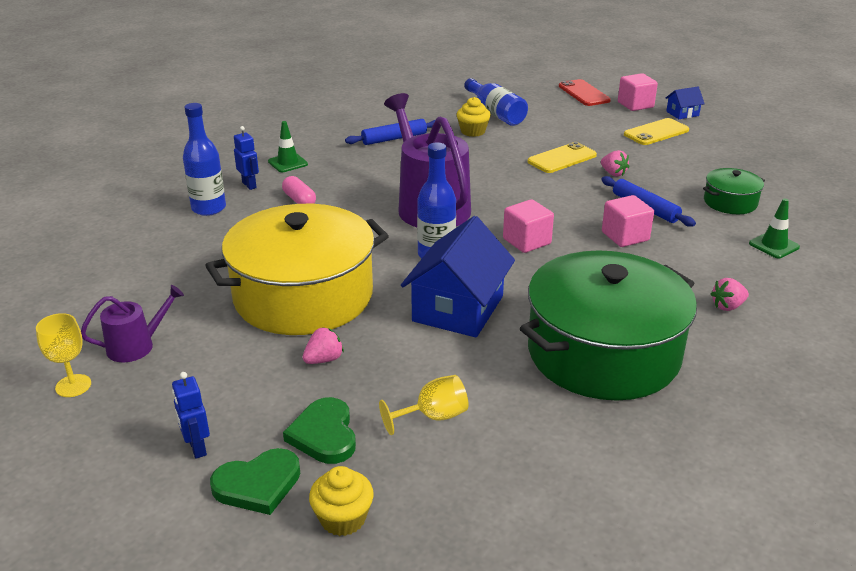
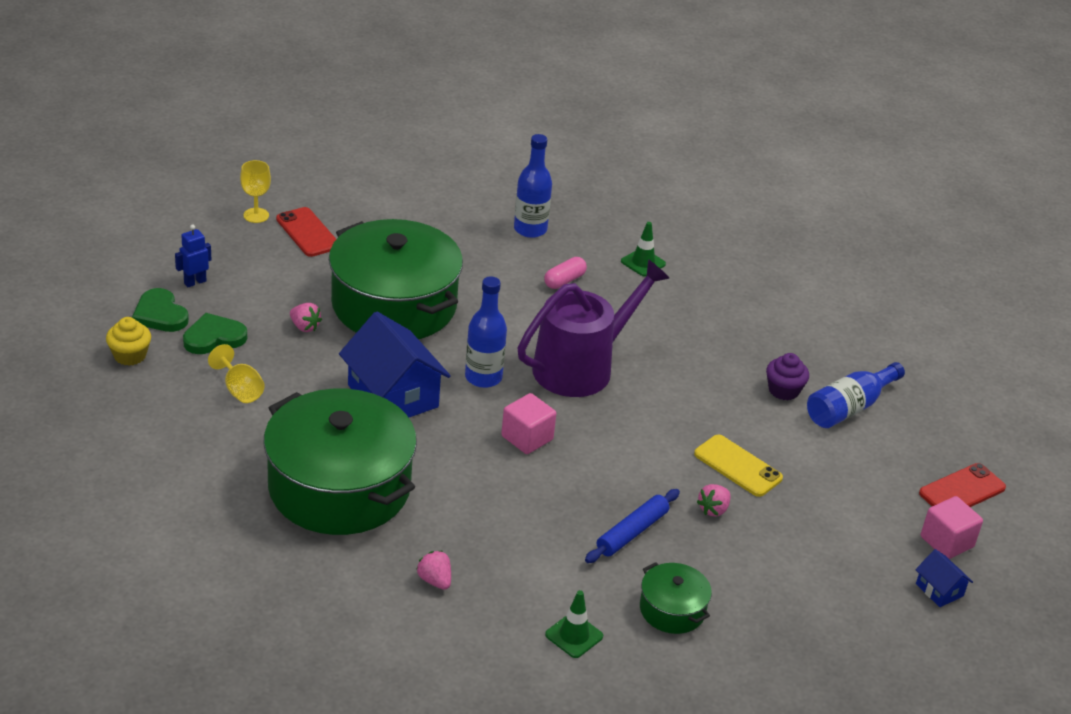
camera: 75 degrees right, 5 degrees up
(136, 346) = (307, 232): purple watering can -> red phone
(249, 185) = (585, 246): blue robot -> none
(303, 296) = (394, 305): yellow pot -> green pot
(394, 138) = (736, 330): blue rolling pin -> none
(458, 309) = (393, 396): blue house -> blue house turned 45 degrees clockwise
(473, 131) = (783, 390): yellow cupcake -> purple cupcake
(625, 236) = (559, 512): pink cube -> none
(656, 132) = (857, 557): yellow phone -> none

